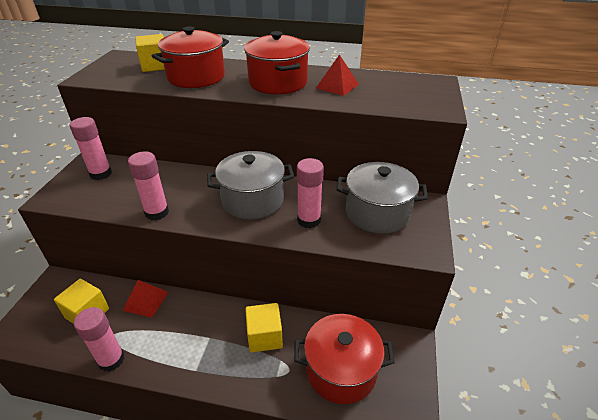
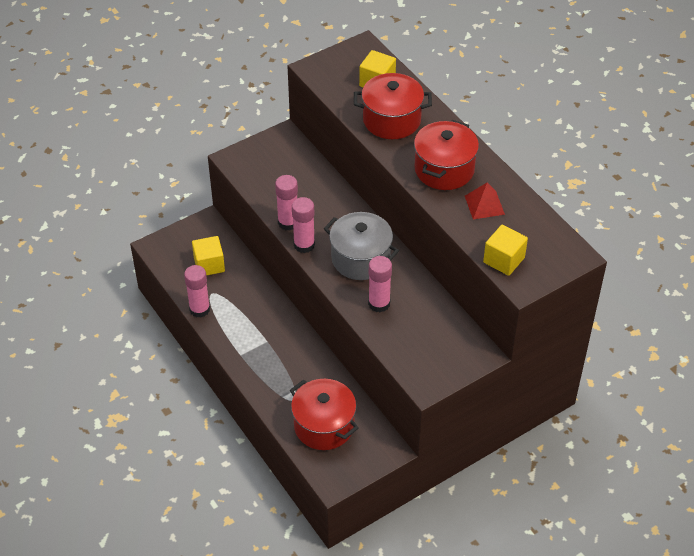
camera: 45 degrees right, 10 degrees up
(101, 174) = (282, 156): pink glue stick -> pink glue stick (304, 245)
(145, 301) = (251, 283): red pyramid -> none
(264, 336) = (301, 368): yellow cube -> yellow cube (504, 260)
(377, 213) = (433, 334): grey pot -> none

